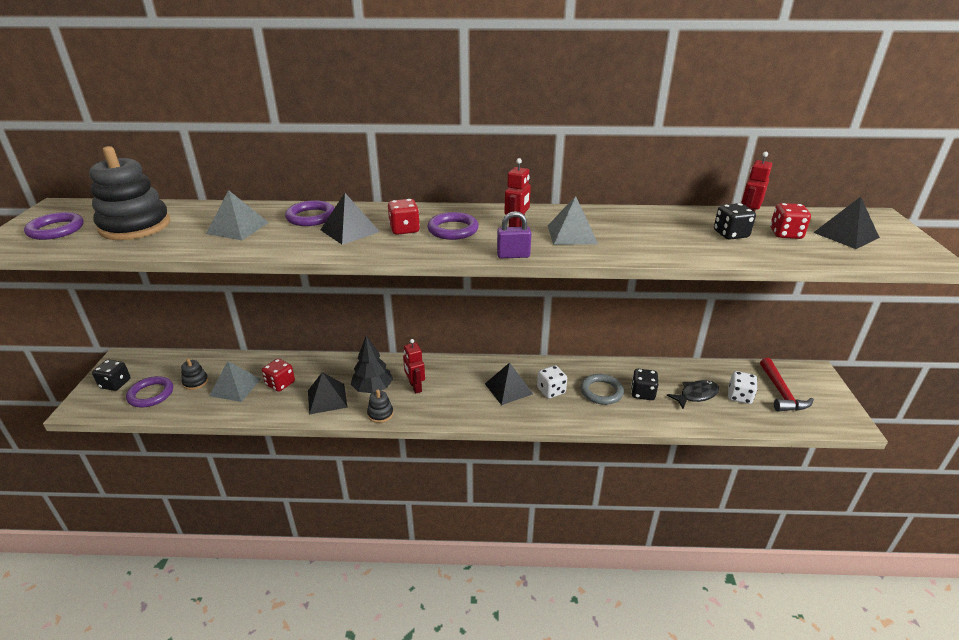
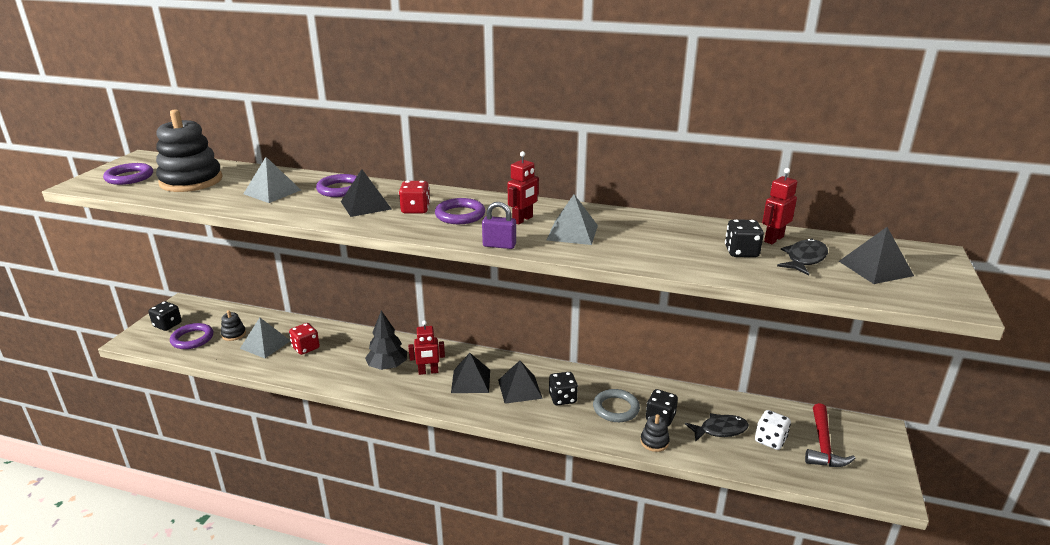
camera: 15 degrees right, 5 degrees down
(327, 398) = (341, 368): black pyramid -> black pyramid (470, 381)
(380, 414) = (383, 391): black stacking toy -> black stacking toy (654, 442)
(415, 387) = (428, 372): red robot -> red robot turned 90 degrees counterclockwise
(551, 391) = (562, 398): white dice -> black dice
(785, 234) = (804, 259): red dice -> black fish

